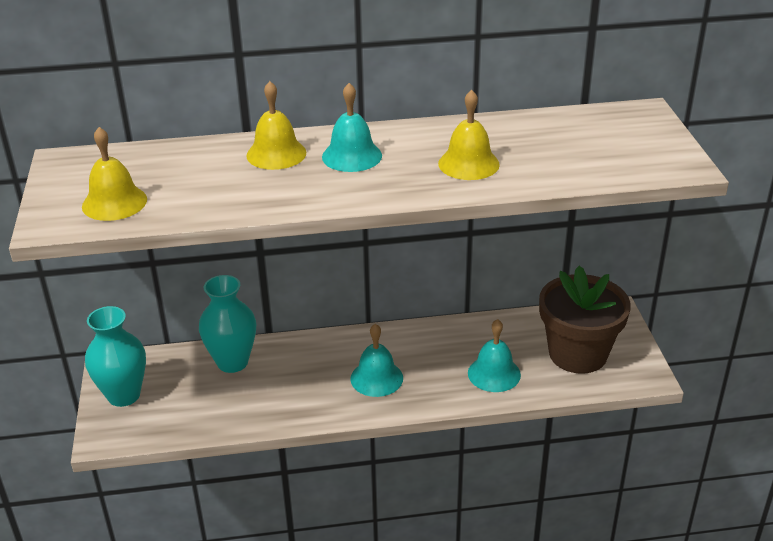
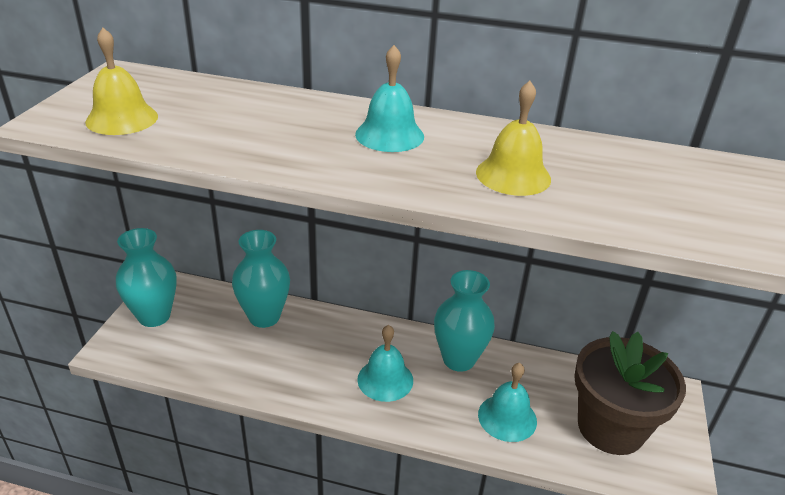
camera: 20 degrees right, 0 degrees up
(276, 154) = (315, 114): yellow bell -> none
(430, 342) = (458, 359): none -> turquoise vase

